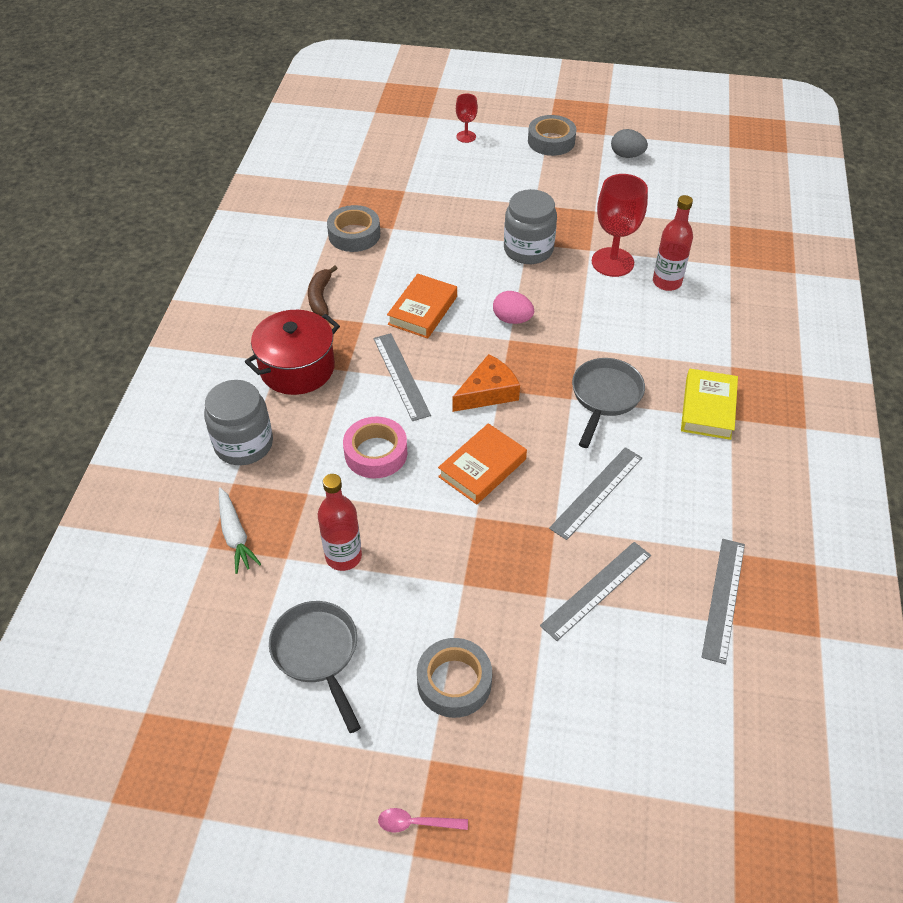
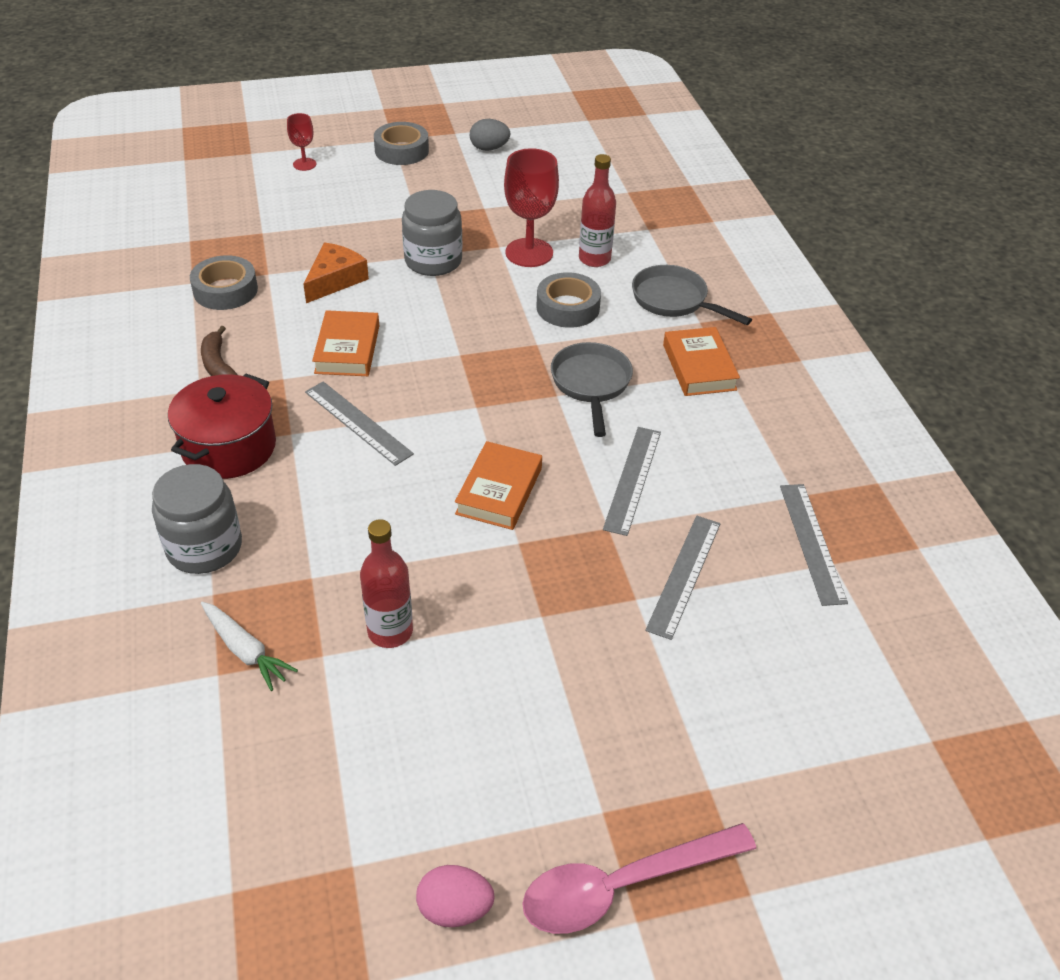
camera: 25 degrees left, 5 degrees down
(318, 653) = (414, 746): grey pan -> grey pan (674, 300)
(376, 453) = (370, 510): pink tape -> none
(416, 823) = (623, 885): pink spoon -> pink spoon, size x2.27
(454, 682) = (585, 721): grey tape -> grey tape (568, 307)
(488, 392) = (465, 413): orange cheese -> orange cheese (335, 280)
(512, 319) = (452, 333): pink egg -> pink egg (455, 908)
(707, 408) = (699, 367): yellow book -> orange book

